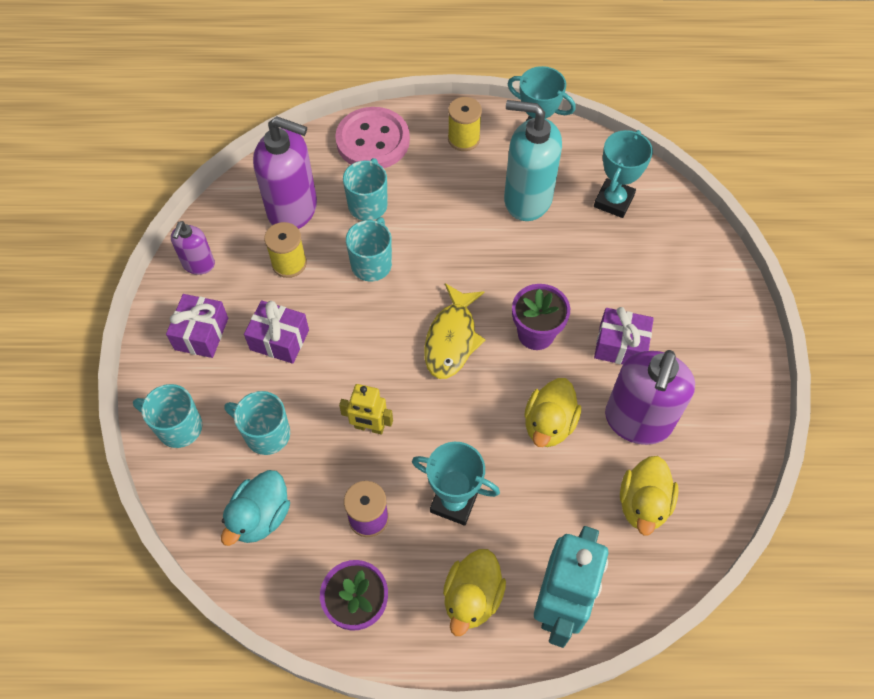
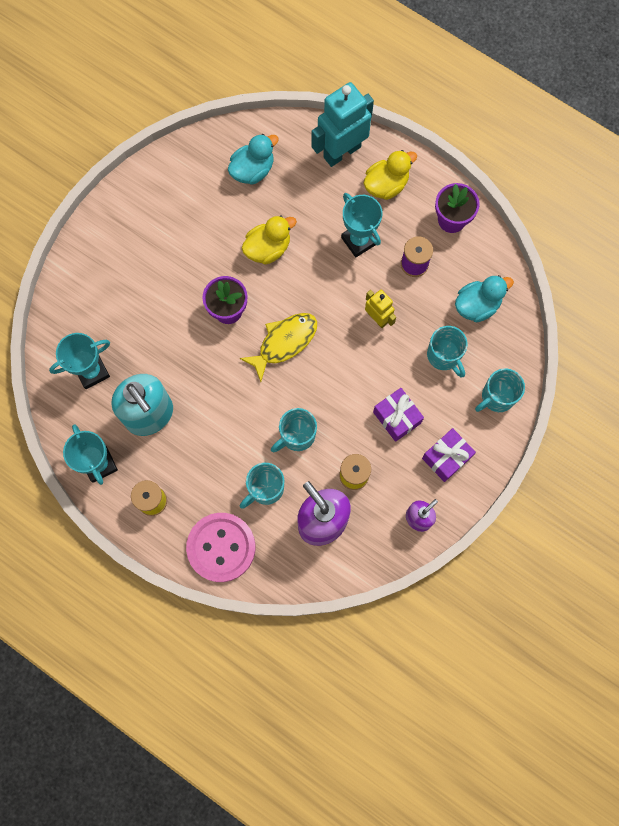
camera: 145 degrees left, 15 degrees up
(178, 427) = (497, 397): turquoise mug -> turquoise mug turned 90 degrees clockwise
(620, 345) = (182, 267): purple gift -> none
(637, 421) = (214, 216): purple soap dispenser -> none
(643, 504) = (253, 170): yellow duck -> turquoise duck

